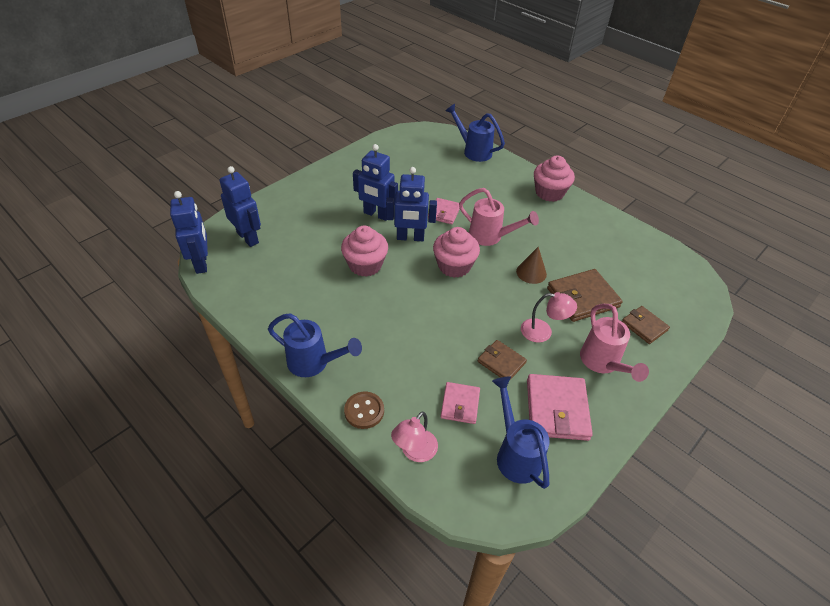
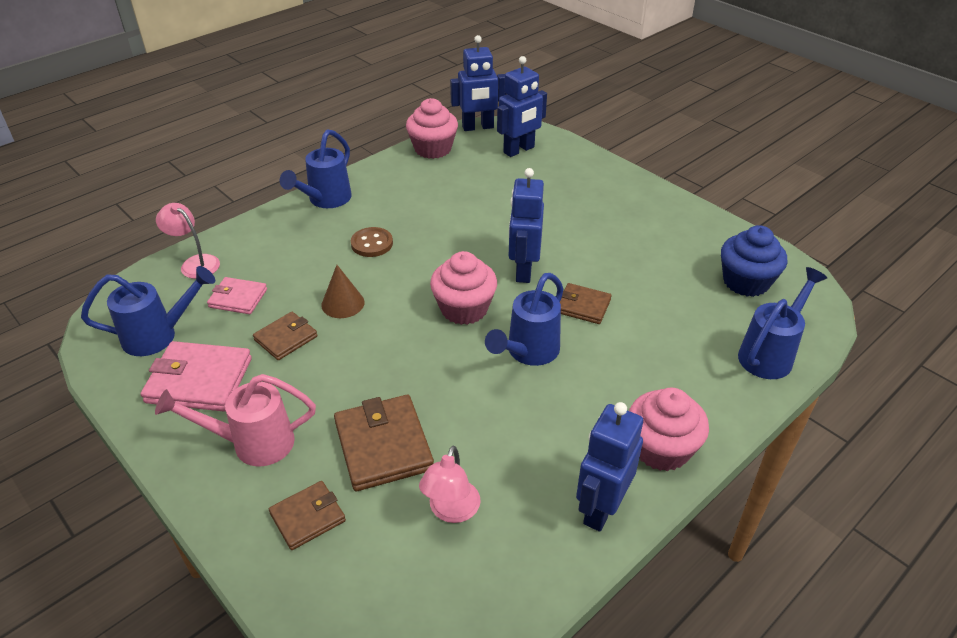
camera: 95 degrees right, 5 degrees down
(364, 411) = (255, 232): brown button -> brown button (372, 244)
(365, 265) = (470, 232): pink cupcake -> pink cupcake (433, 149)
(376, 214) = (571, 241): blue robot -> blue robot (601, 508)
(414, 150) = (746, 282): none -> blue cupcake
(444, 213) = (583, 306): pink wallet -> brown wallet
(491, 237) = (528, 353): pink watering can -> blue watering can
(531, 272) = (445, 390): brown cone -> brown cone (343, 303)
(543, 332) = (325, 386): pink lamp -> pink lamp (451, 511)

